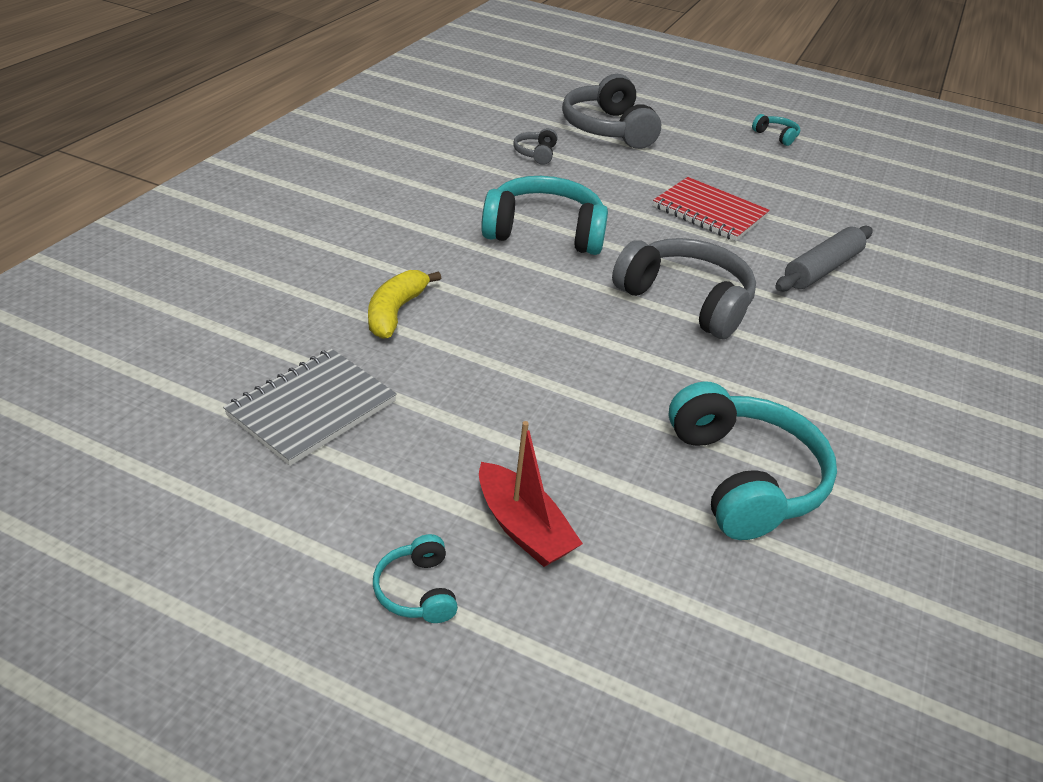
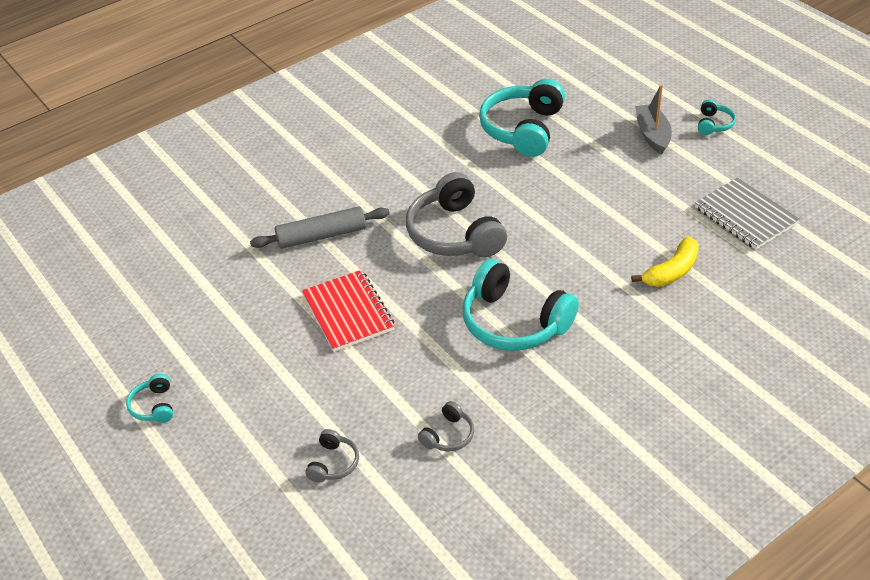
camera: 145 degrees left, 5 degrees up
(312, 408) = (745, 216): grey notebook -> grey notebook turned 75 degrees clockwise
(523, 528) = (652, 135): red boat -> grey boat
(607, 129) = (333, 463): grey headphones -> grey headphones, size x0.46

